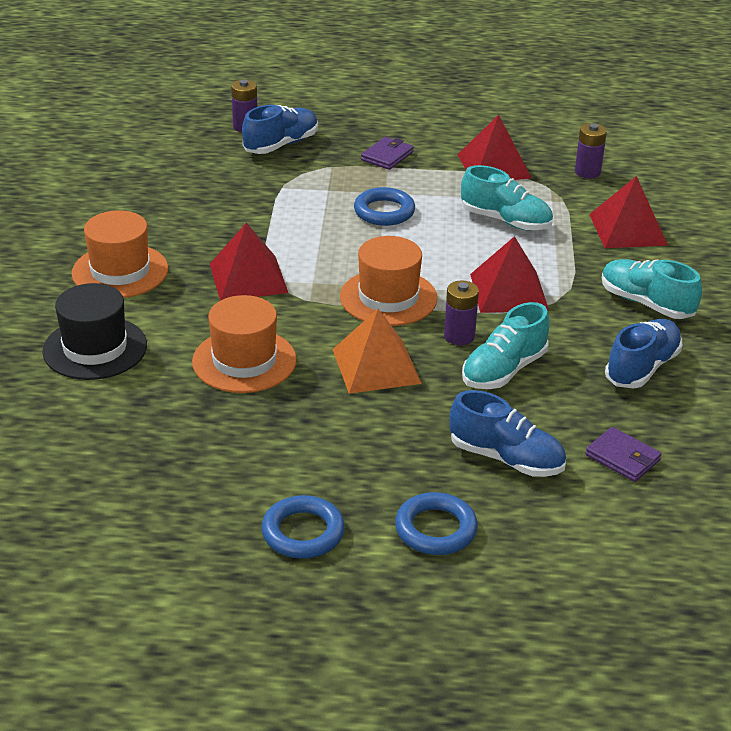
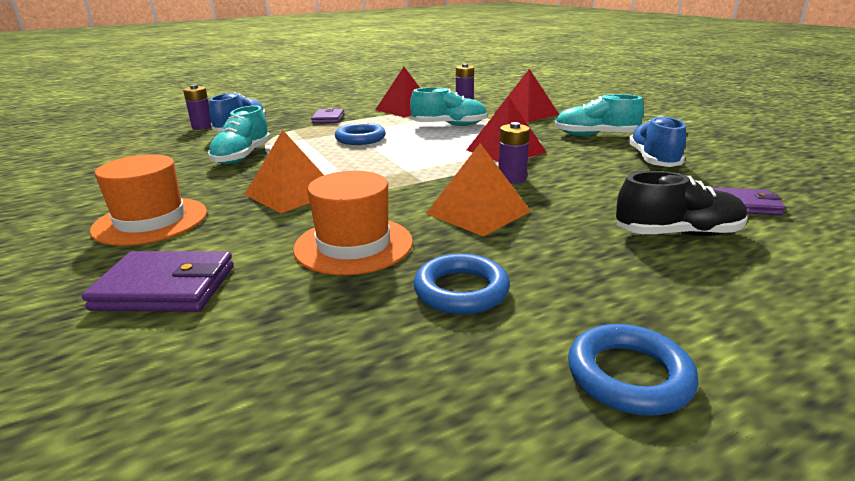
camera: 30 degrees left, 10 degrees down
(95, 348) = (165, 287): black hat -> purple wallet
(248, 278) = (291, 193): red pyramid -> orange pyramid
(388, 298) = (426, 174): orange hat -> none
(435, 529) = (733, 309): blue ring -> blue ring (461, 290)
(504, 370) = (575, 186): turquoise shoe -> turquoise shoe (242, 156)
(506, 458) = (677, 234): blue shoe -> black shoe

